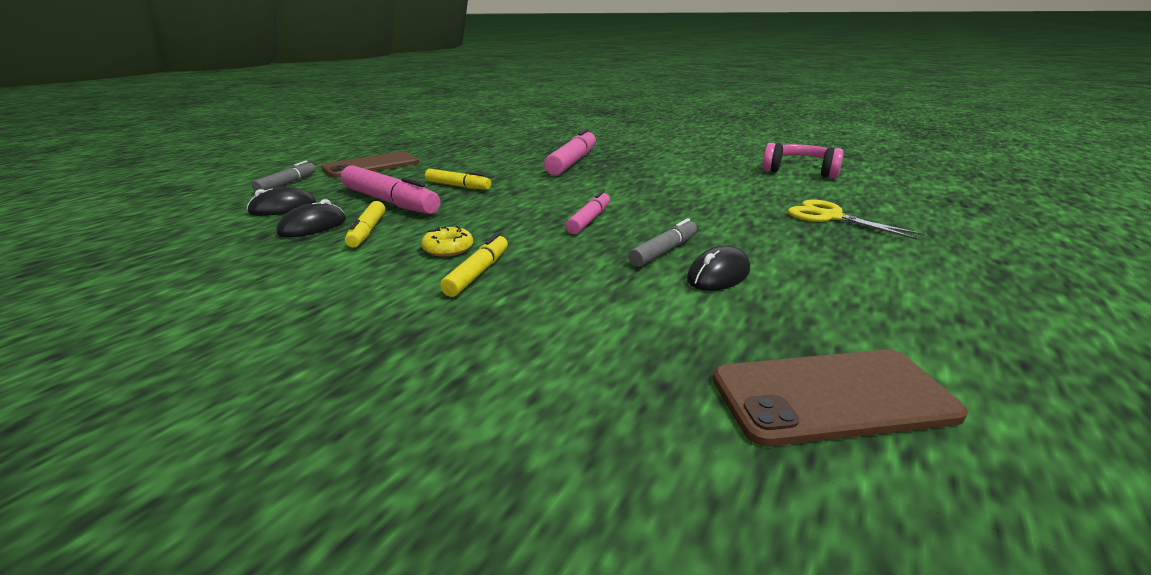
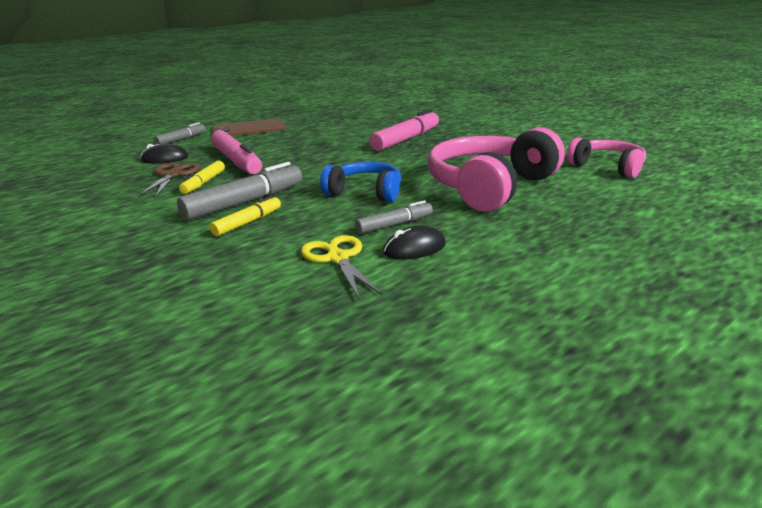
camera: 20 degrees right, 0 degrees up
(313, 226) = (173, 175): black mouse -> brown scissors
(448, 248) = (244, 202): yellow donut -> grey marker
(458, 186) = (295, 153): yellow marker -> none
(589, 220) = (365, 192): pink marker -> blue headphones
(716, 200) = (490, 187): none -> pink headphones
(830, 217) = (574, 214): yellow scissors -> yellow scissors (338, 258)
(832, 396) = (391, 340): brown phone -> none

